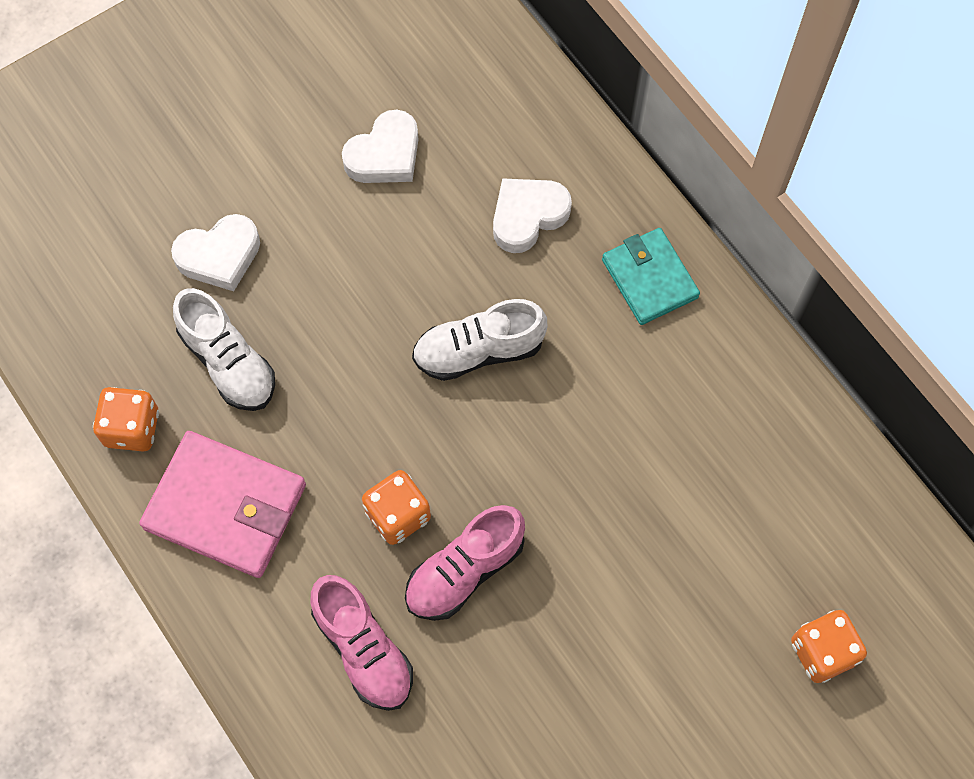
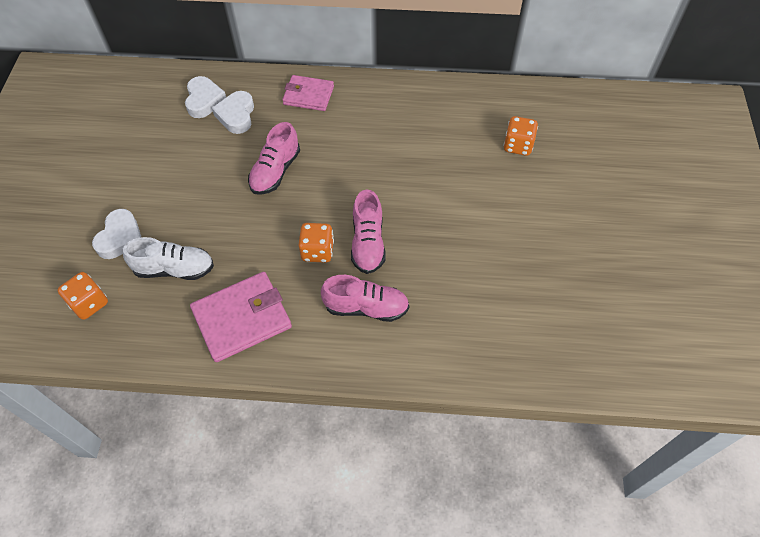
camera: 50 degrees left, 10 degrees down
(132, 428) = (161, 333): orange dice -> orange dice (89, 303)
(385, 155) = (150, 144): white heart -> white heart (204, 100)
(478, 351) = (275, 171): white shoe -> pink shoe
(649, 279) = (308, 95): turquoise wallet -> pink wallet

